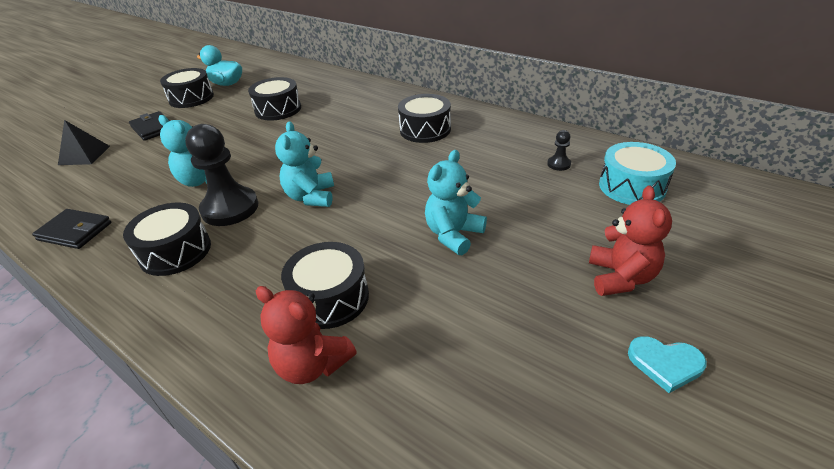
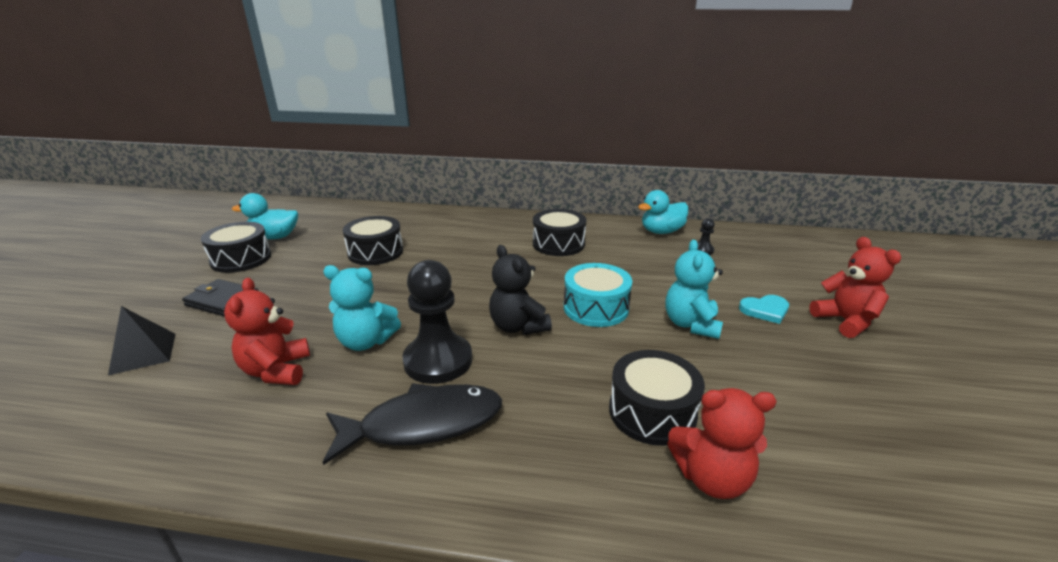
camera: 30 degrees left, 10 degrees down
(75, 231) = (242, 446): black wallet -> none
(135, 187) = (277, 370): none -> red teddy bear
(175, 251) = (423, 424): black drum -> black fish
(311, 197) = (518, 327): turquoise teddy bear -> black teddy bear
(539, 136) = (661, 231): none -> turquoise duck
(632, 186) = (773, 255): turquoise drum -> turquoise drum (596, 308)
(665, 364) = (943, 371): turquoise heart -> turquoise heart (765, 310)

